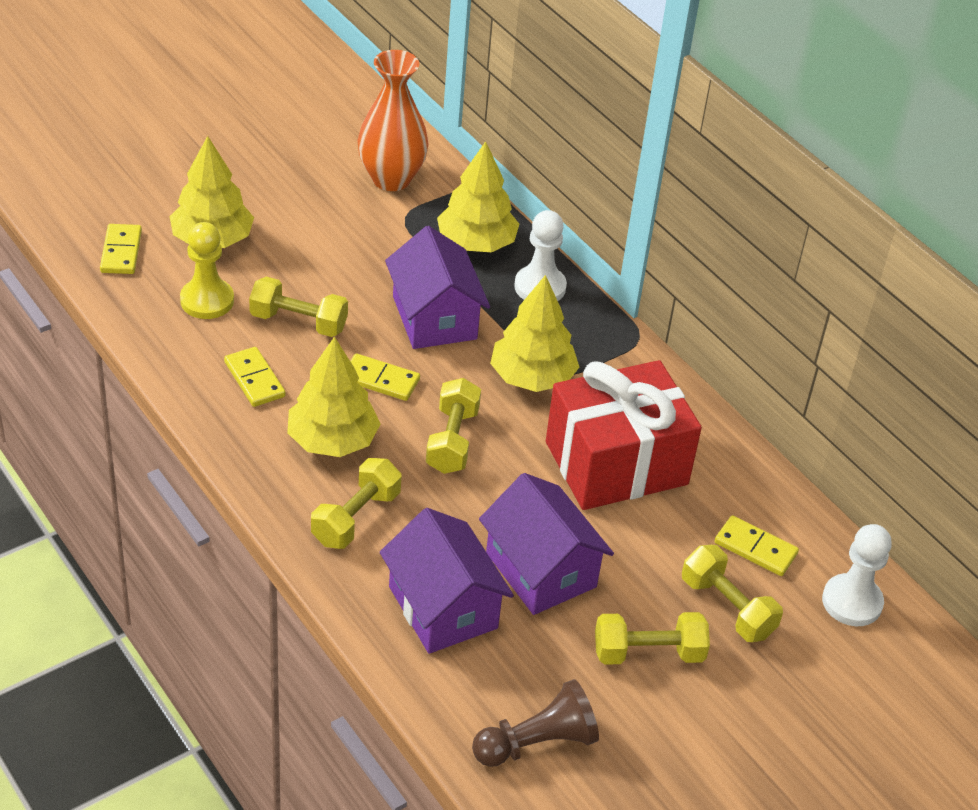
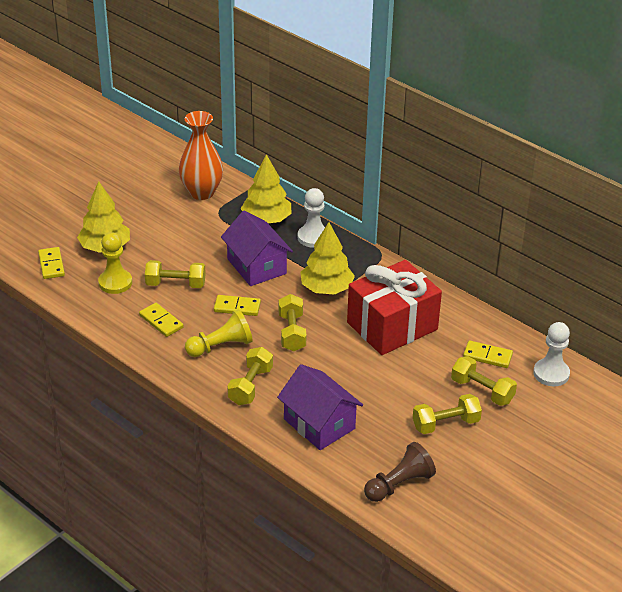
camera: 10 degrees left, 5 degrees down
(332, 440) = (220, 346): yellow tree -> yellow pawn
(541, 570) = (369, 392): purple house -> none

